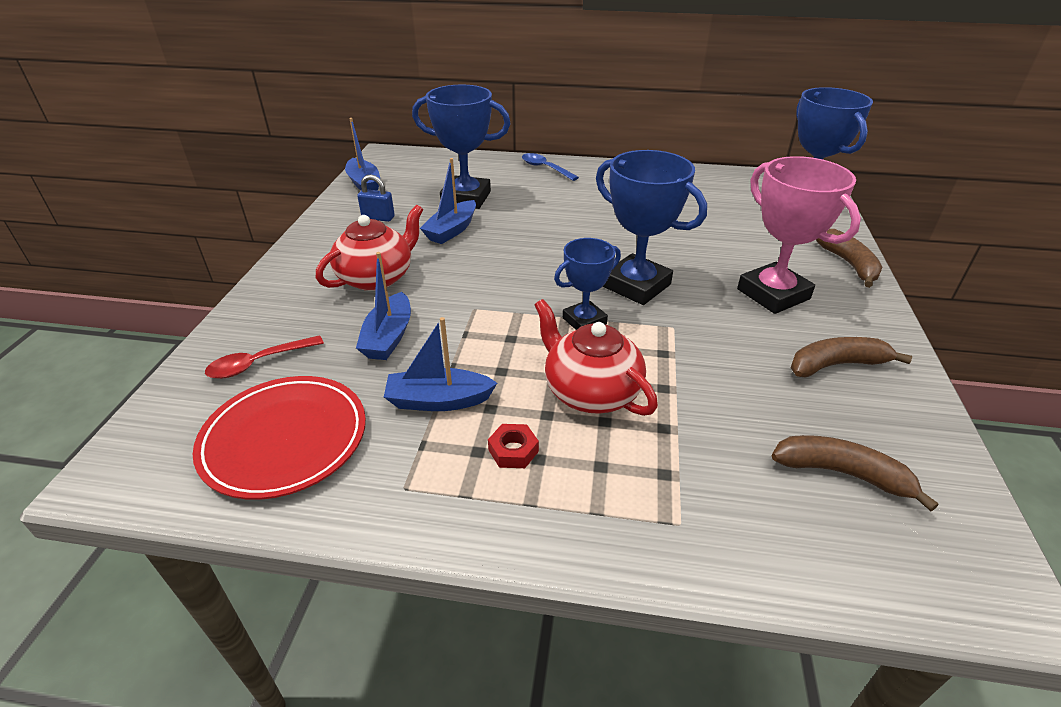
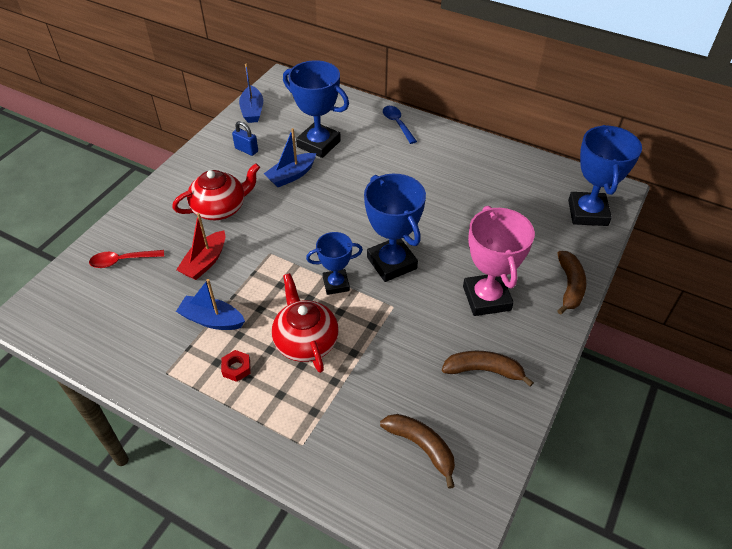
camera: 20 degrees right, 10 degrees up
(284, 439) = (116, 321): red plate -> none
(388, 337) = (205, 262): blue boat -> red boat

